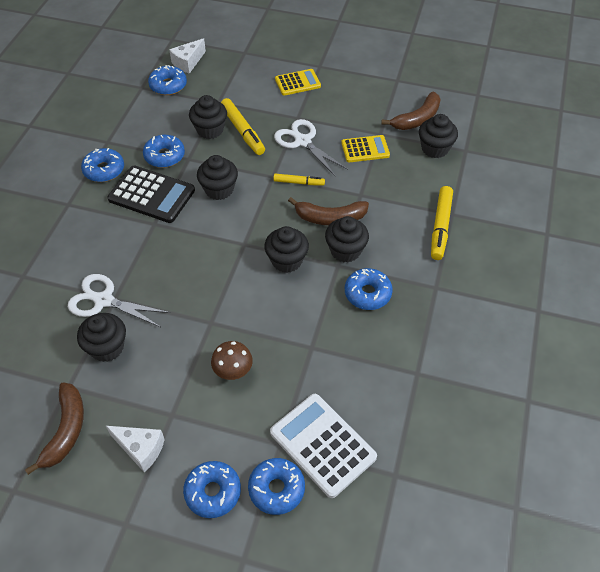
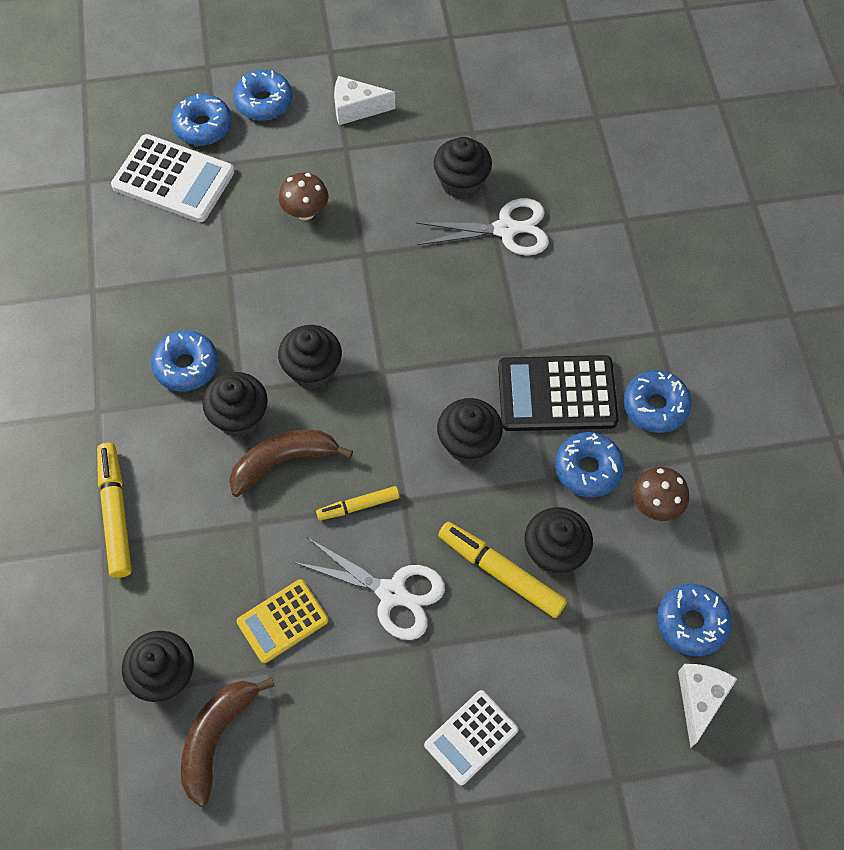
camera: 155 degrees right, 10 degrees up
(66, 430) = (442, 96): brown banana -> none
(144, 130) = (655, 505): none -> brown mushroom
(297, 83) = (471, 737): yellow calculator -> white calculator

